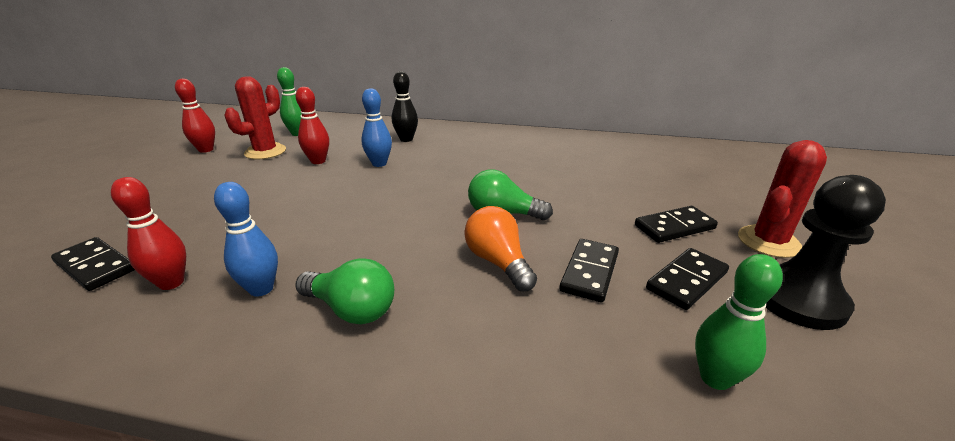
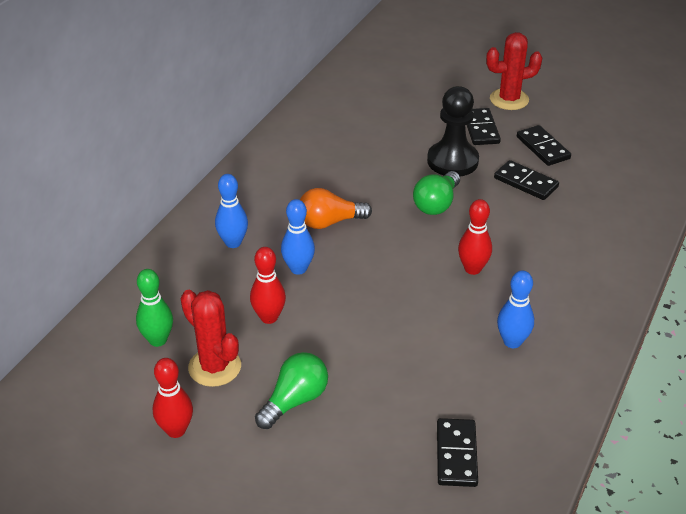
camera: 75 degrees left, 10 degrees up
(95, 266) = (456, 454): black domino -> black domino turned 45 degrees counterclockwise
(171, 283) = (493, 396): red bowling pin -> red bowling pin (472, 269)
(352, 309) = (545, 294): green light bulb -> green light bulb (295, 400)
(406, 139) = (233, 243): black bowling pin -> blue bowling pin
(498, 262) = (505, 220): orange light bulb -> orange light bulb (329, 222)
(715, 378) = (619, 169): green bowling pin -> none
(768, 242) = (509, 99): red cactus -> red cactus turned 75 degrees counterclockwise
(798, 300) = (567, 117): black pawn -> black pawn (452, 161)

